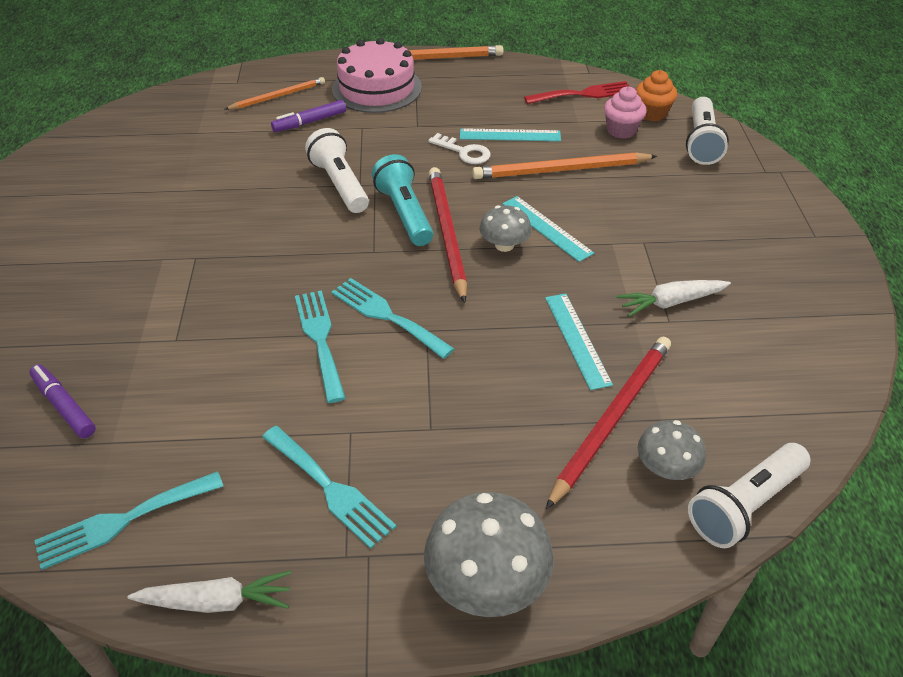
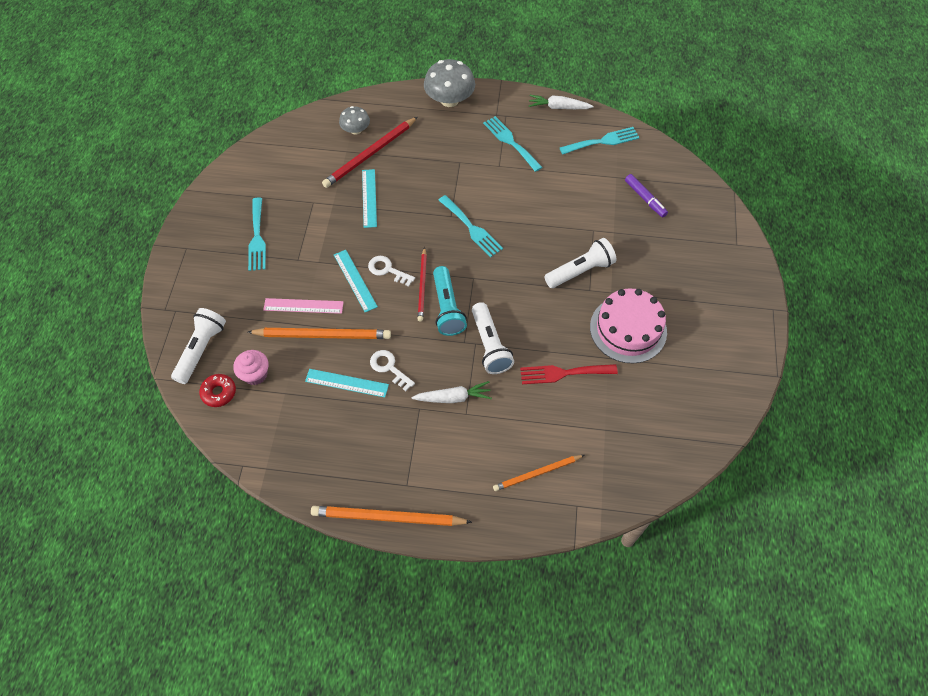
camera: 170 degrees left, 15 degrees up
(310, 122) = (509, 428): purple marker -> none
(320, 339) = (511, 218): turquoise fork -> turquoise fork (257, 238)
(377, 88) = (445, 471): pink cake -> pink cake (628, 329)
(447, 233) = (422, 286): red pencil -> red pencil, size x0.63
(504, 245) = (387, 270): grey mushroom -> white key
(583, 94) = (262, 431): red fork -> red fork (563, 373)
(603, 194) = (303, 306): none -> pink ruler
(652, 113) = (219, 392): orange cupcake -> red donut
(670, 302) = (305, 213): white carrot -> white carrot (453, 397)
(744, 505) = (330, 111): white flashlight -> white flashlight (580, 271)

